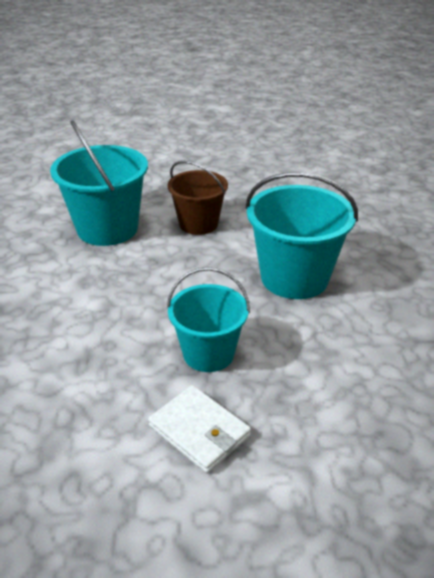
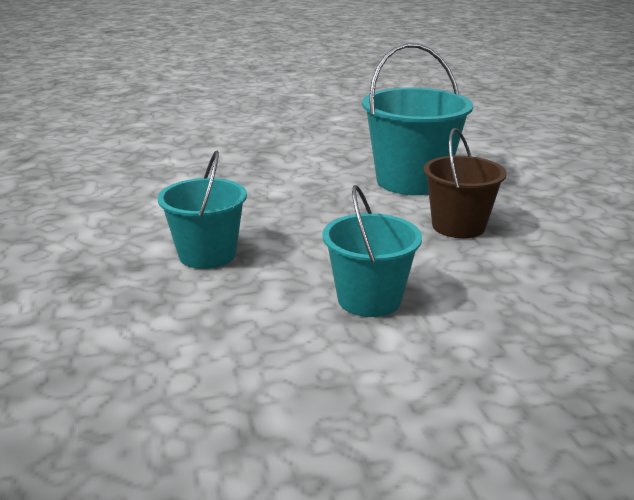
camera: 80 degrees right, 10 degrees down
(199, 431) = (97, 260): white wallet -> none
(294, 278) = (369, 299): turquoise bucket -> turquoise bucket, size x0.65

